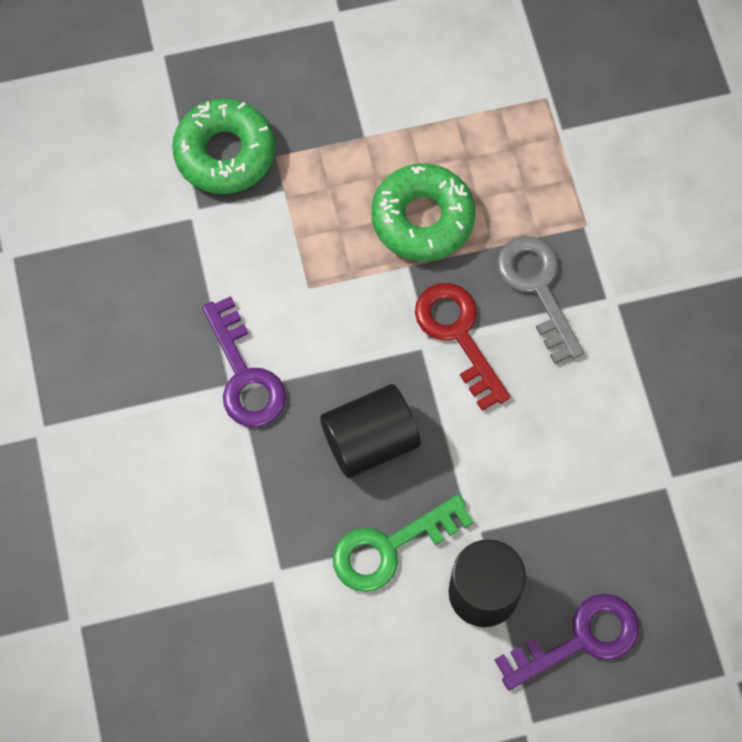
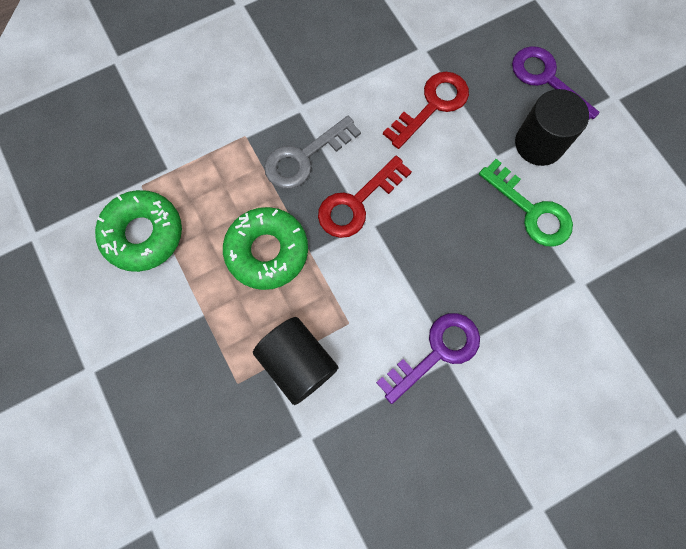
camera: 105 degrees left, 5 degrees up
(225, 153) = (244, 429): green donut -> green donut (143, 234)
(370, 441) = (458, 244): black cylinder -> black cylinder (298, 363)
(576, 469) = (432, 105): none -> red key

